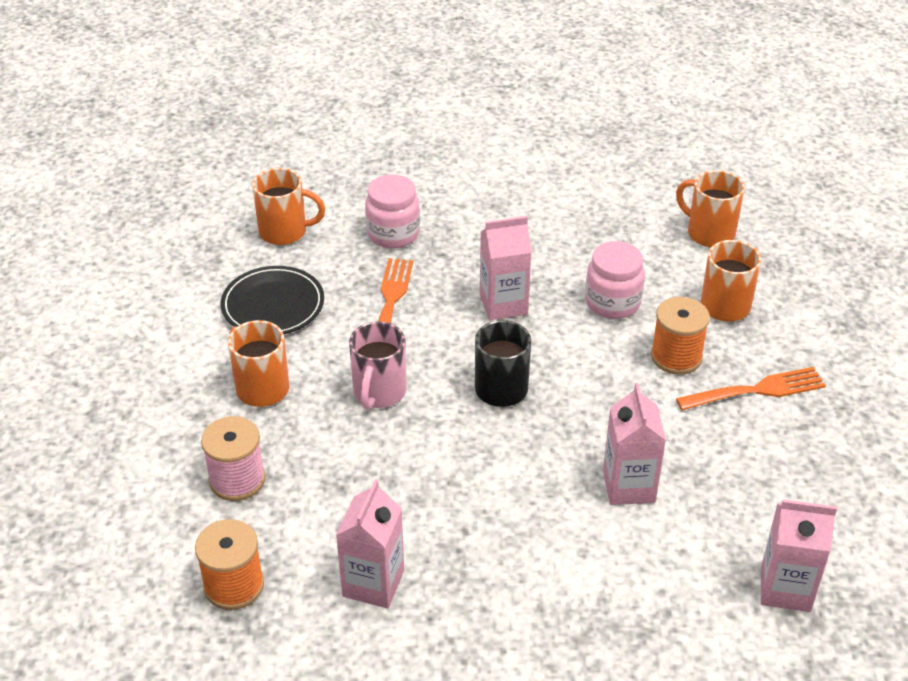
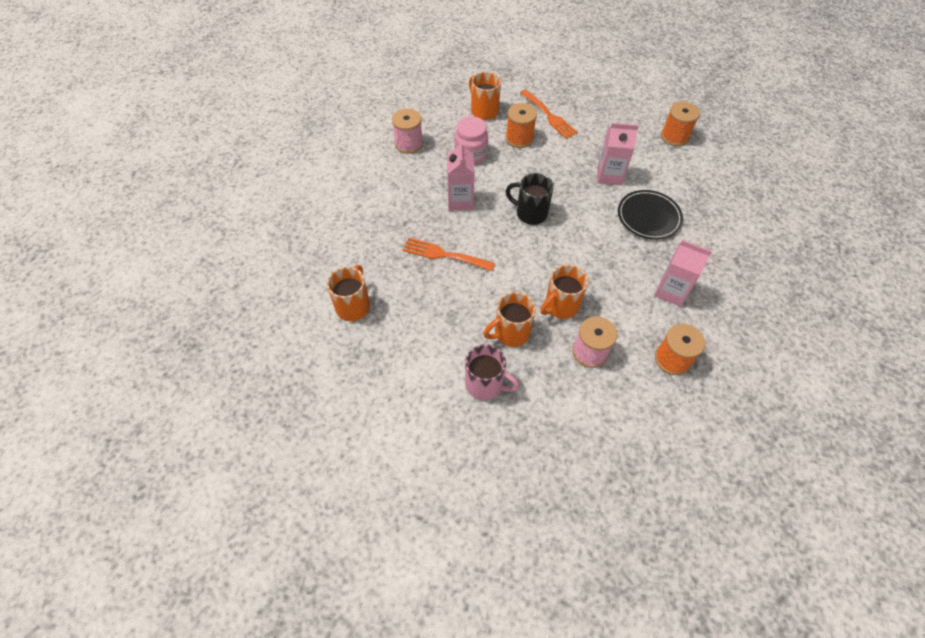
camera: 80 degrees left, 15 degrees up
(273, 305) = (431, 319): black plate -> black plate (648, 217)
(379, 393) = (525, 271): pink mug -> pink mug (485, 385)
(393, 234) = (376, 245): pink jar -> none
(607, 232) = (408, 144): none -> pink spool
(708, 233) = (423, 104): orange mug -> orange mug (560, 306)
(756, 390) = (549, 115): orange fork -> orange fork turned 150 degrees clockwise
(785, 588) = (674, 137): pink carton -> orange spool

